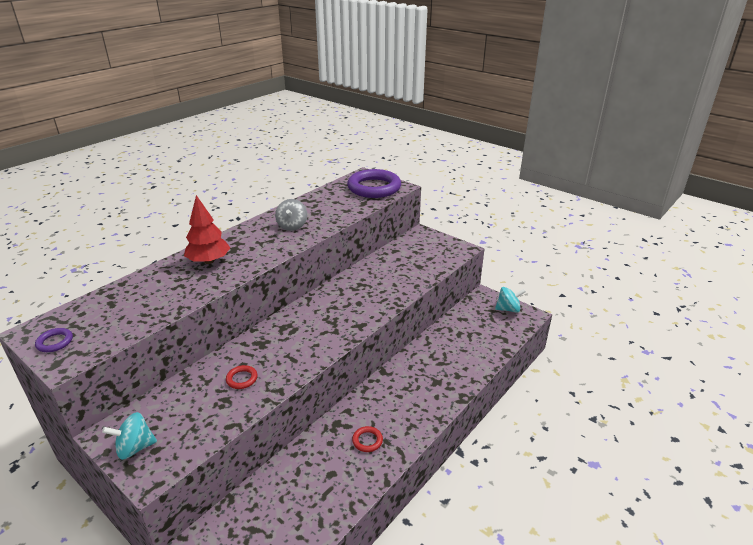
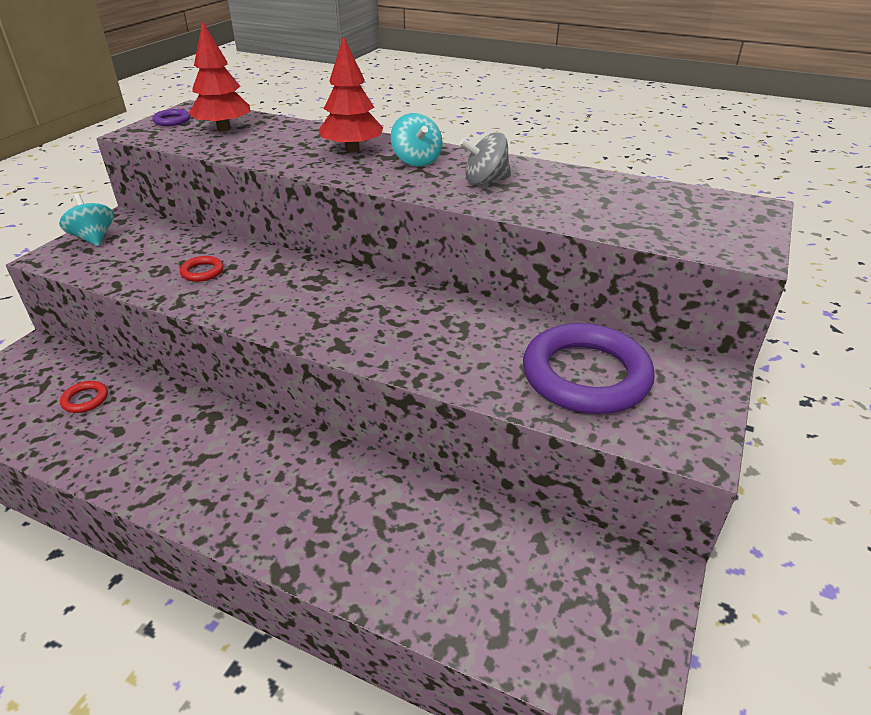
camera: 75 degrees right, 5 degrees up
(108, 313) = (224, 129): none -> red tree
(367, 441) = (177, 455): red ring -> red ring (85, 399)
(374, 188) = (707, 225): purple ring -> purple ring (585, 375)
(508, 309) = (629, 639): turquoise spinning top -> turquoise spinning top (416, 161)

